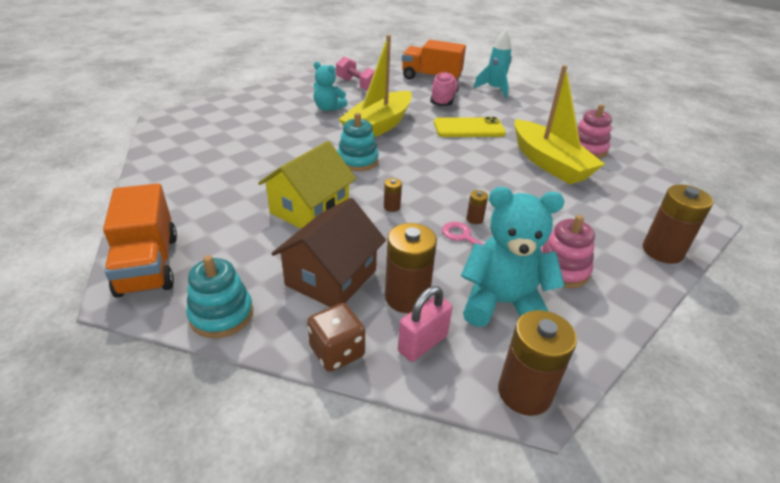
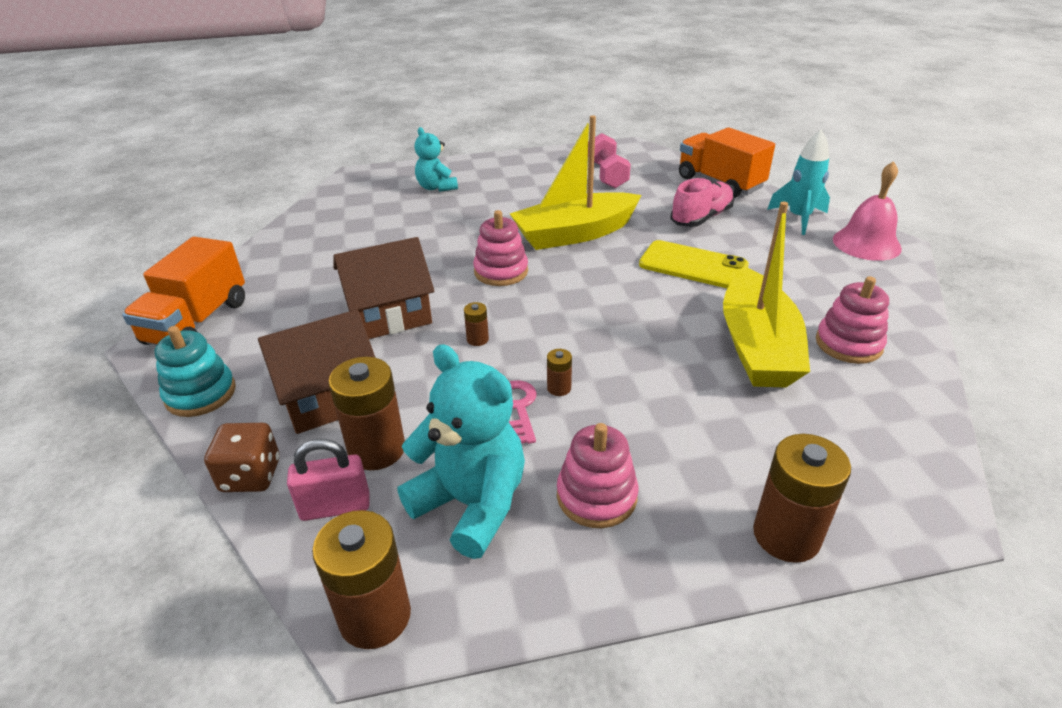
camera: 35 degrees right, 0 degrees up
(310, 210) = (389, 314): yellow house -> brown house
(328, 108) = (539, 198): turquoise teddy bear -> turquoise teddy bear (436, 187)
(357, 161) = (501, 271): turquoise stacking toy -> pink stacking toy
(540, 96) = (866, 243): none -> pink bell

